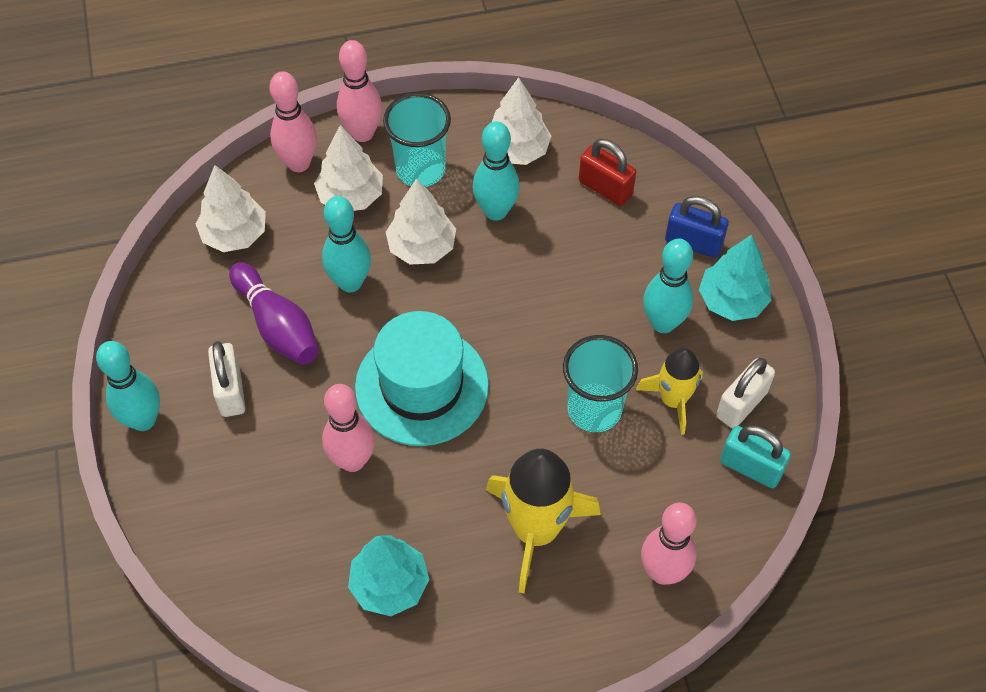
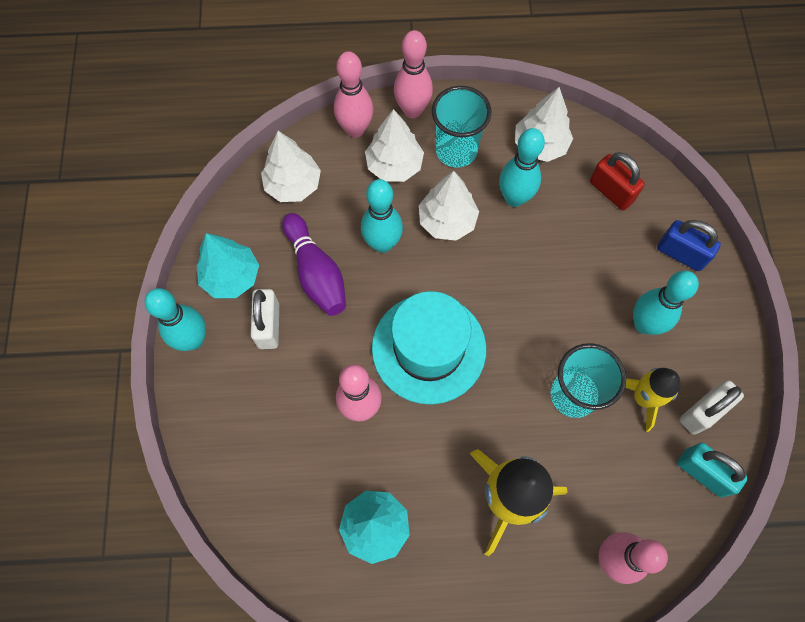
camera: 10 degrees right, 10 degrees up
(732, 301) = (707, 313): turquoise tree -> turquoise tree (231, 277)

